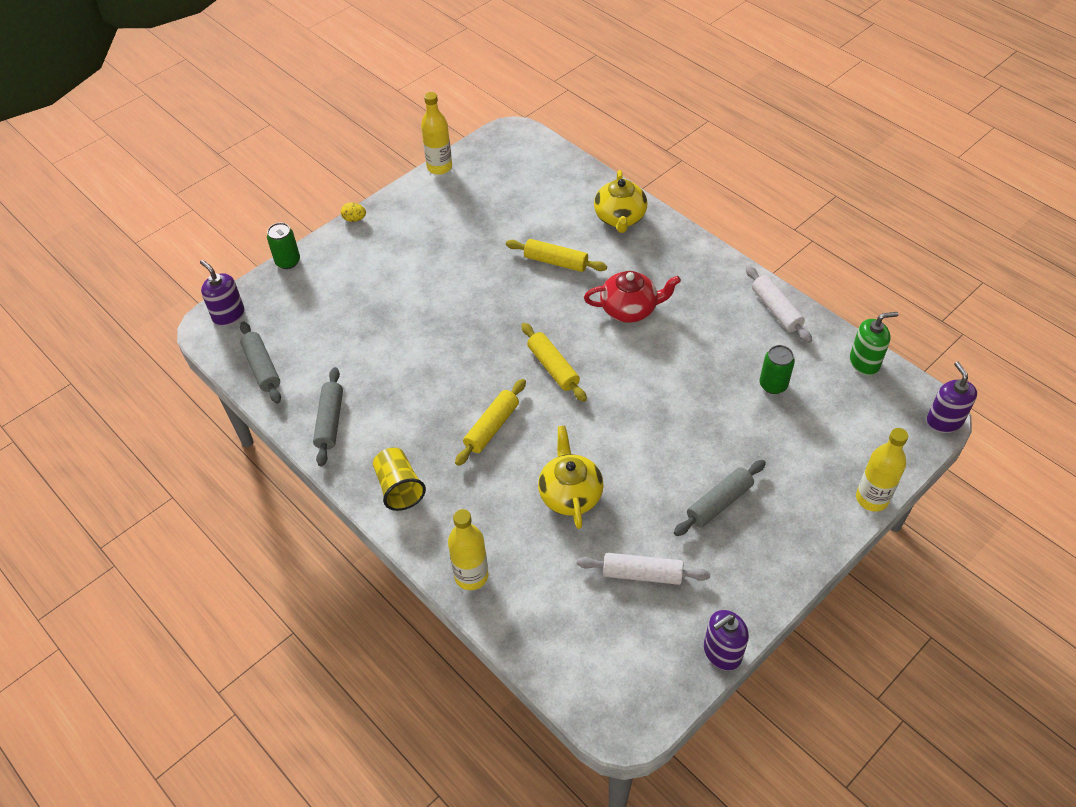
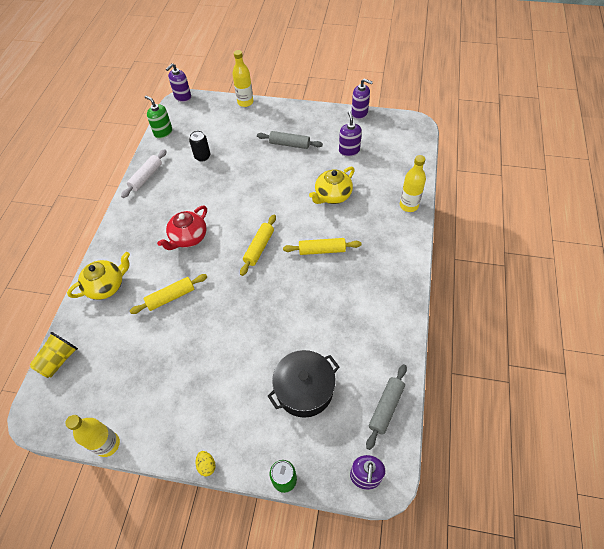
camera: 125 degrees left, 5 degrees up
(330, 421) = (387, 331): grey rolling pin -> none
(346, 316) = (304, 389): none -> black pot
(399, 488) = (394, 265): yellow cup -> yellow cup (59, 360)
(556, 262) = (171, 297): yellow rolling pin -> yellow rolling pin turned 75 degrees clockwise
(630, 309) = (188, 237): red teapot -> red teapot turned 105 degrees counterclockwise
(642, 574) = (349, 151): white rolling pin -> purple soap dispenser
(773, 385) = (202, 156): green can -> black can

